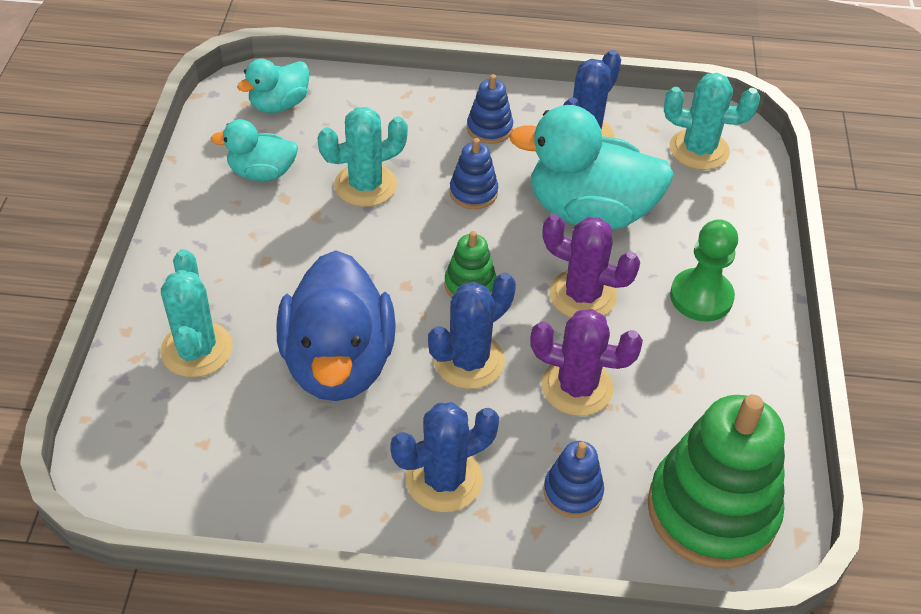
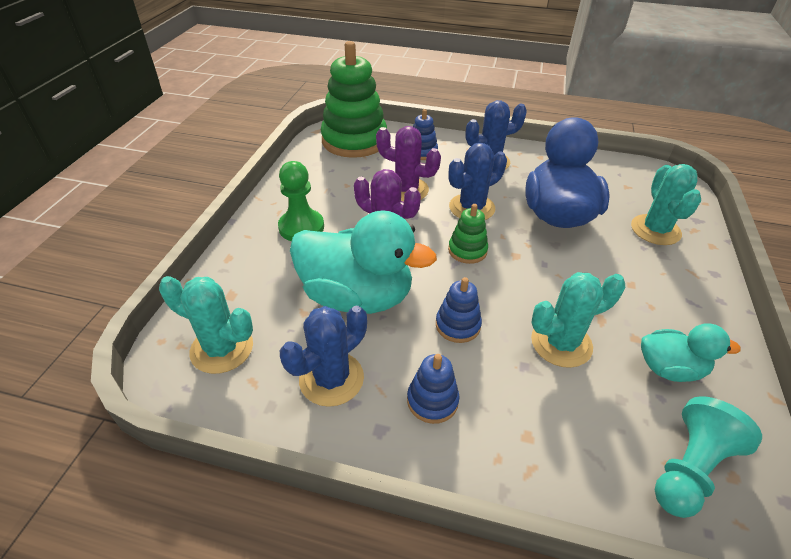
camera: 170 degrees left, 5 degrees down
(279, 104) = (689, 468): turquoise duck -> turquoise pawn

